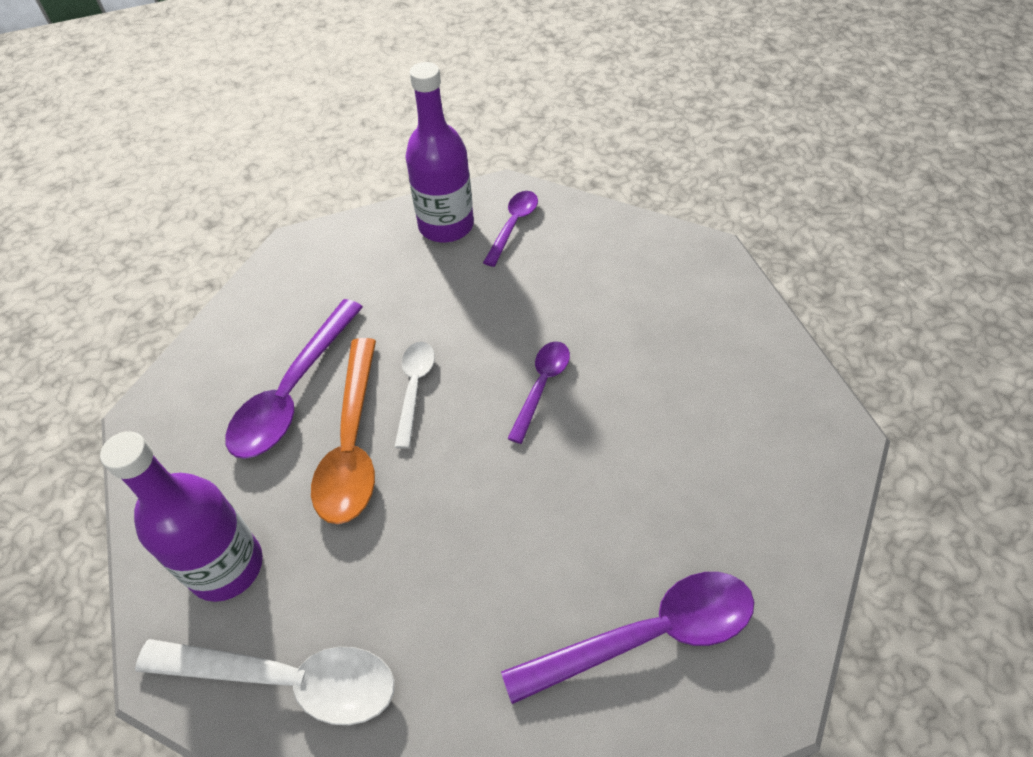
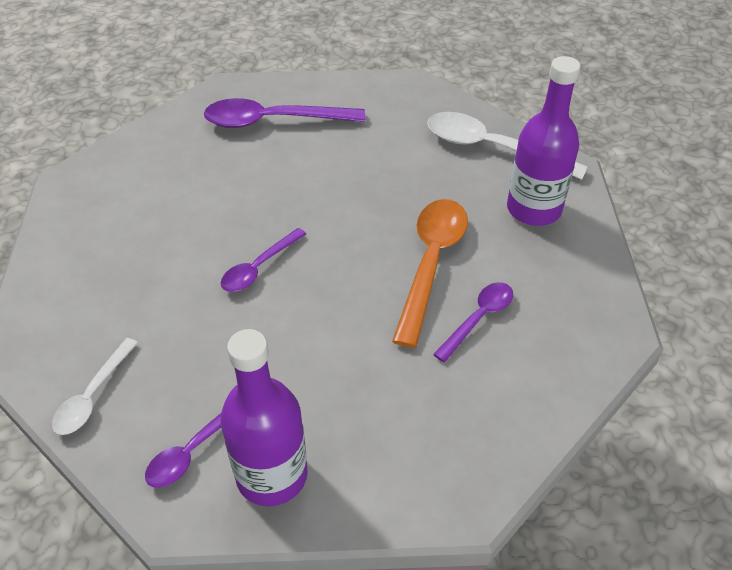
camera: 165 degrees left, 5 degrees down
(292, 393) = (479, 318): purple spoon -> purple spoon, size x0.58
(414, 388) = (367, 294): white spoon -> white spoon (92, 396)

